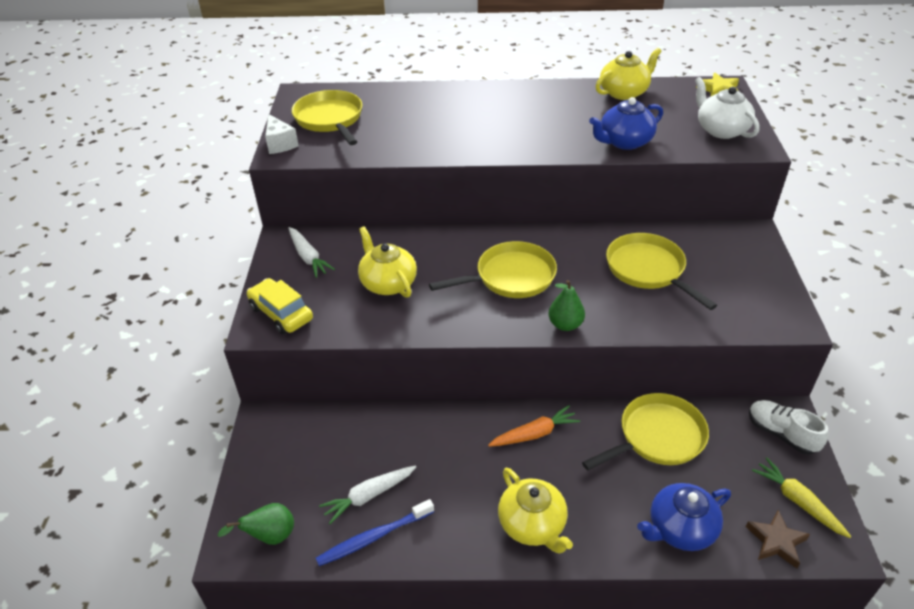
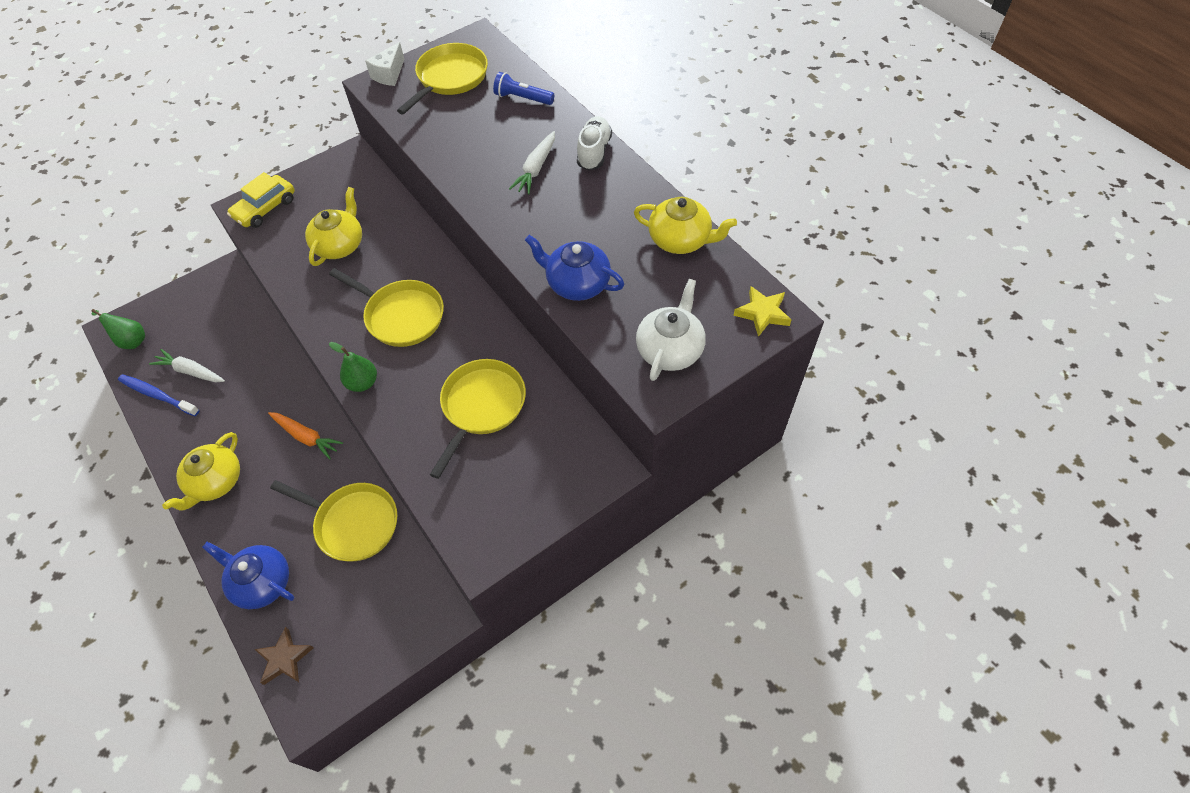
camera: 55 degrees right, 15 degrees up
(281, 313) = (265, 208): yellow car -> yellow car turned 150 degrees counterclockwise
(308, 257) = (339, 182): white carrot -> white carrot (536, 168)
(401, 99) = (522, 98): none -> blue flashlight
(781, 434) = (414, 618): white shoe -> white shoe (594, 152)
(797, 501) = (338, 660): yellow carrot -> none

